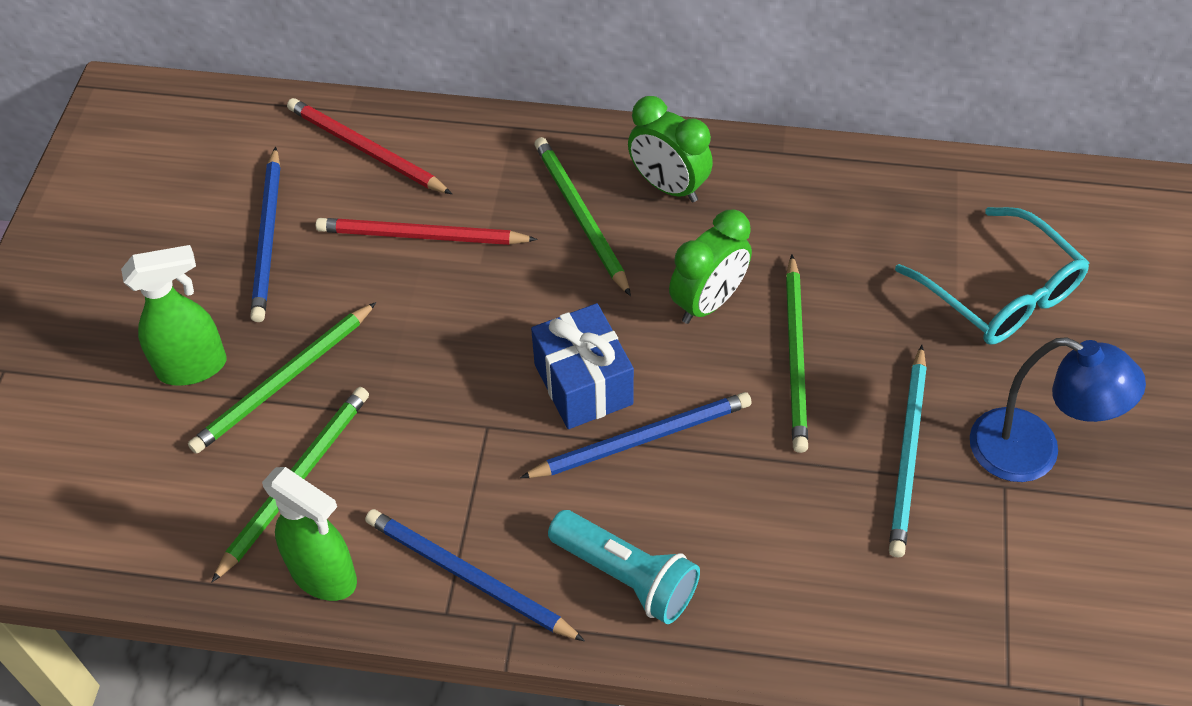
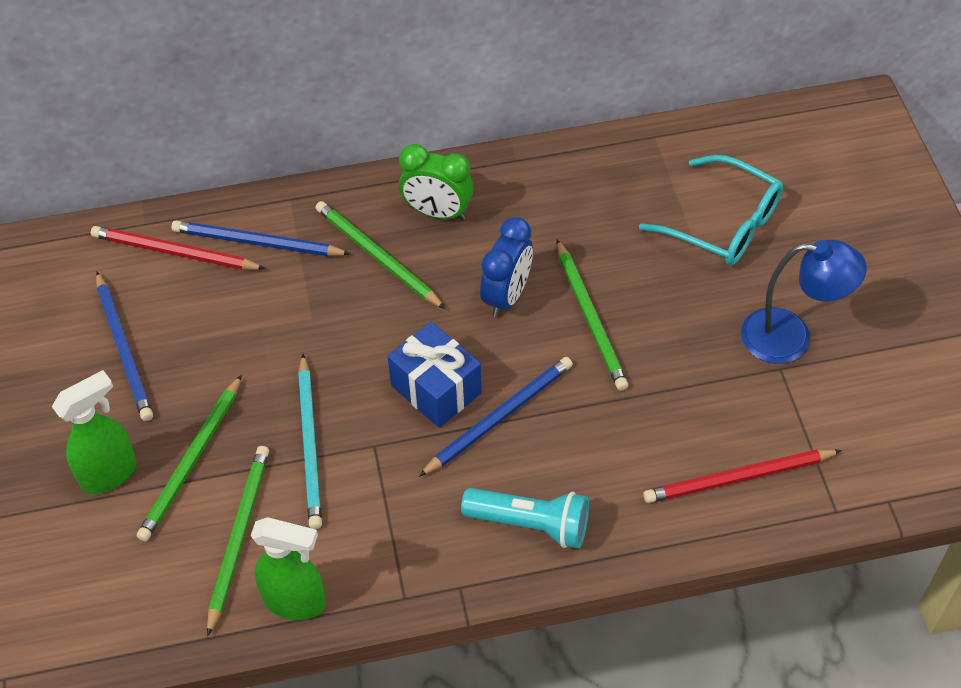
camera: 20 degrees left, 0 degrees up
(421, 236) = (253, 310): red pencil -> red pencil (738, 478)
(468, 576) = (410, 564): blue pencil -> blue pencil (257, 242)
(708, 302) = (507, 296): green clock -> blue clock
(908, 454) = (702, 366): turquoise pencil -> turquoise pencil (310, 444)

